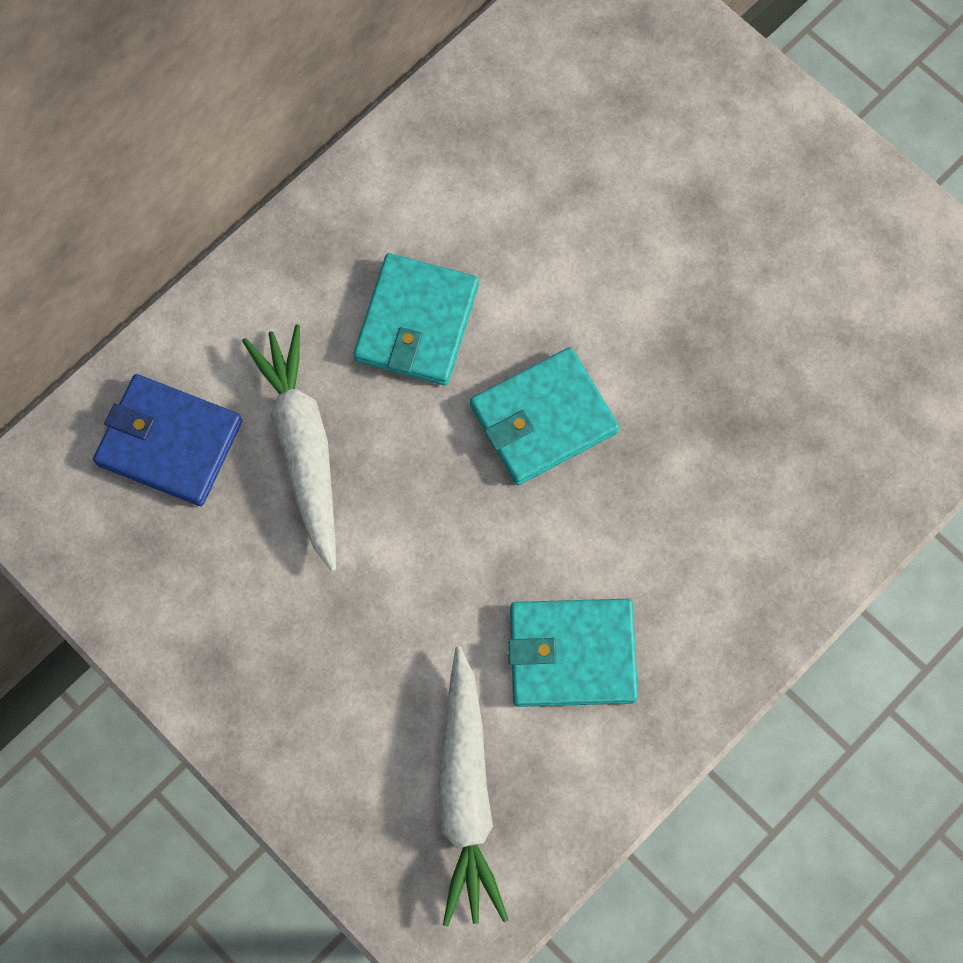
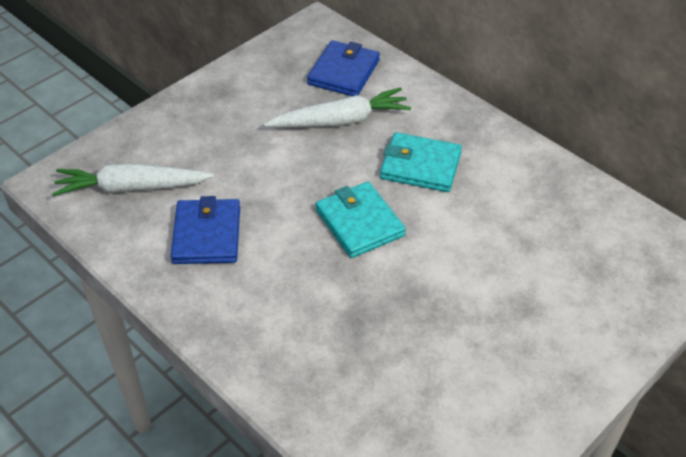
camera: 90 degrees right, 25 degrees down
(572, 654) = (207, 235): turquoise wallet -> blue wallet

